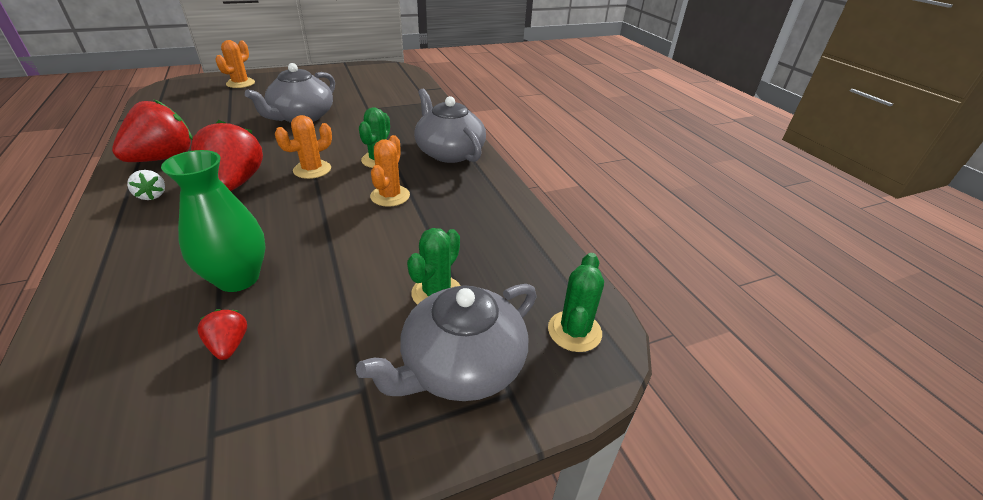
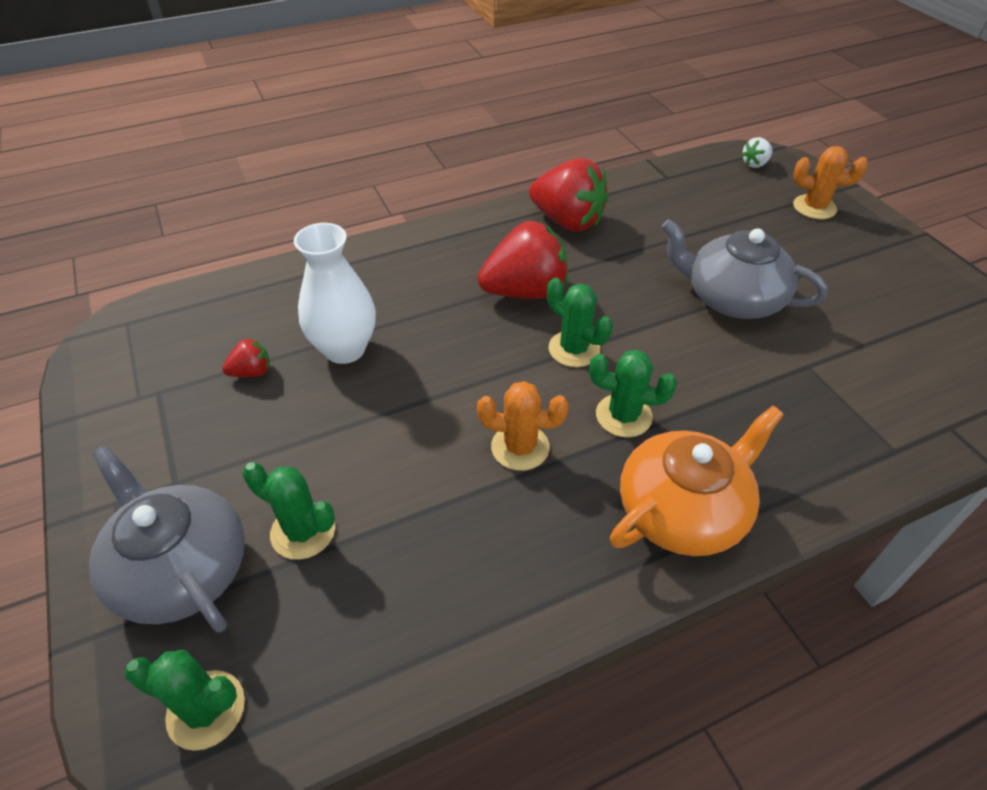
camera: 90 degrees right, 10 degrees up
(152, 195) = (488, 242): white strawberry -> white strawberry (755, 164)
(238, 278) = (345, 349): green vase -> white vase
(312, 170) = (574, 349): orange cactus -> green cactus
(449, 152) = (683, 510): grey teapot -> orange teapot

